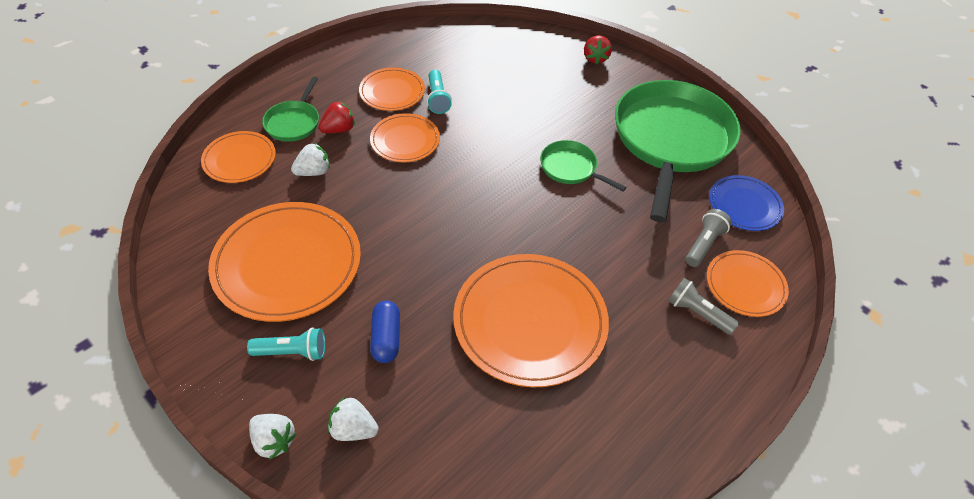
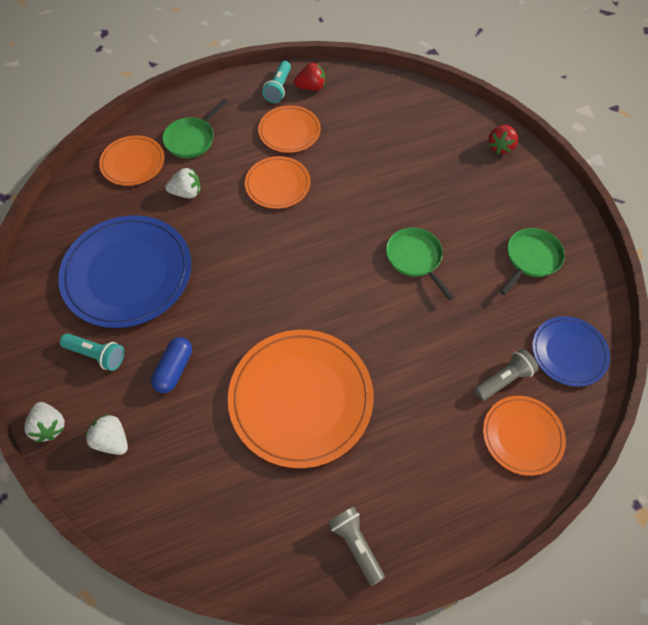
camera: 25 degrees right, 10 degrees up
(287, 264) = (127, 273): orange plate -> blue plate
(339, 129) = (226, 157): red strawberry -> red strawberry (311, 87)
(437, 99) = (326, 150): turquoise flashlight -> turquoise flashlight (278, 88)
(671, 140) = (531, 258): green pan -> green pan, size x0.44
(697, 313) = (459, 446): grey flashlight -> grey flashlight (356, 544)

